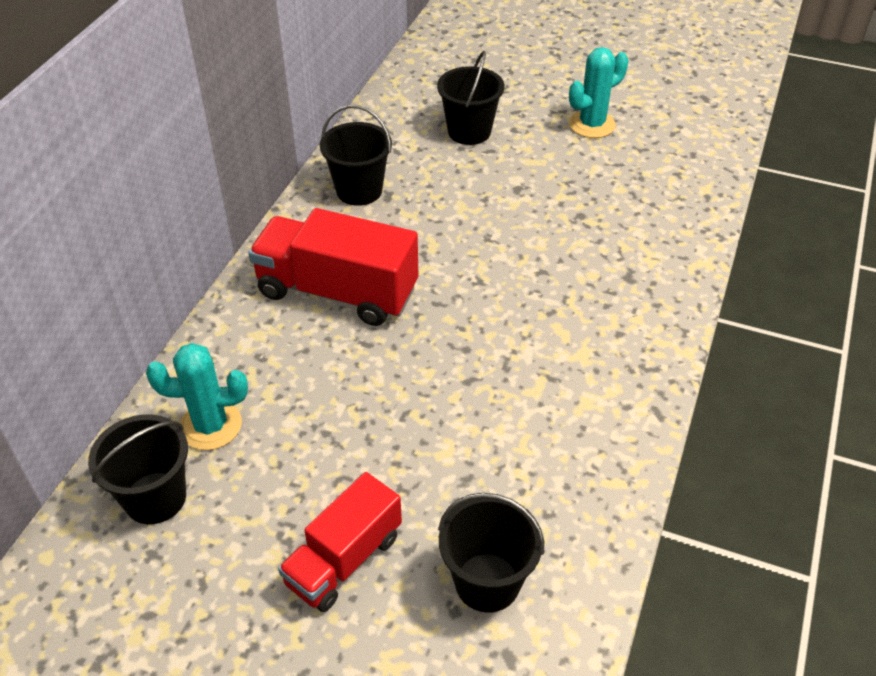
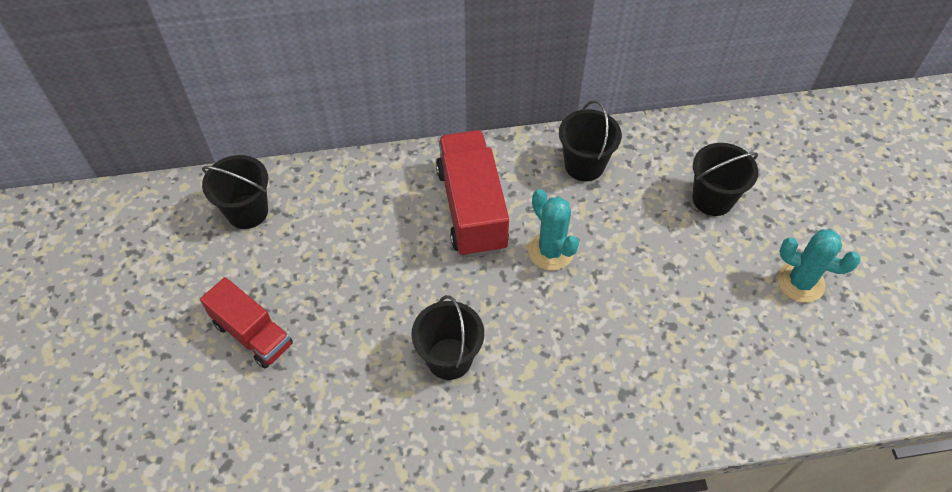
camera: 60 degrees right, 10 degrees up
(210, 425) = (314, 206): turquoise cactus -> turquoise cactus (551, 251)
(344, 559) = (252, 334): red truck -> red truck turned 150 degrees counterclockwise
(487, 582) = (275, 425): black bucket -> black bucket (449, 358)

